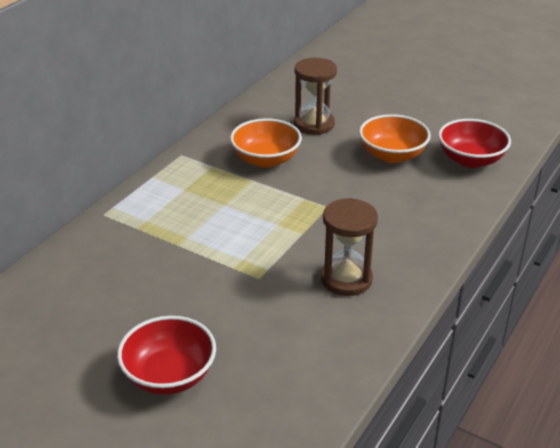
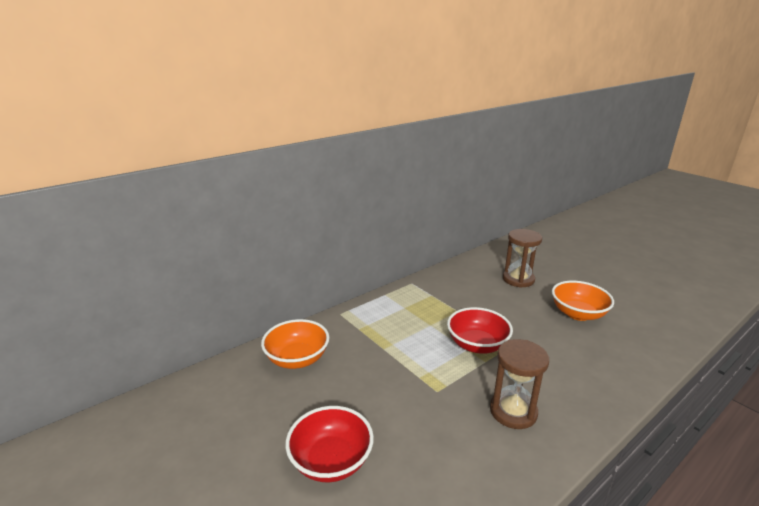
camera: 20 degrees right, 10 degrees down
(266, 159) = (473, 298): orange bowl -> orange bowl (297, 359)
(470, 160) = (649, 331): red bowl -> red bowl (477, 345)

